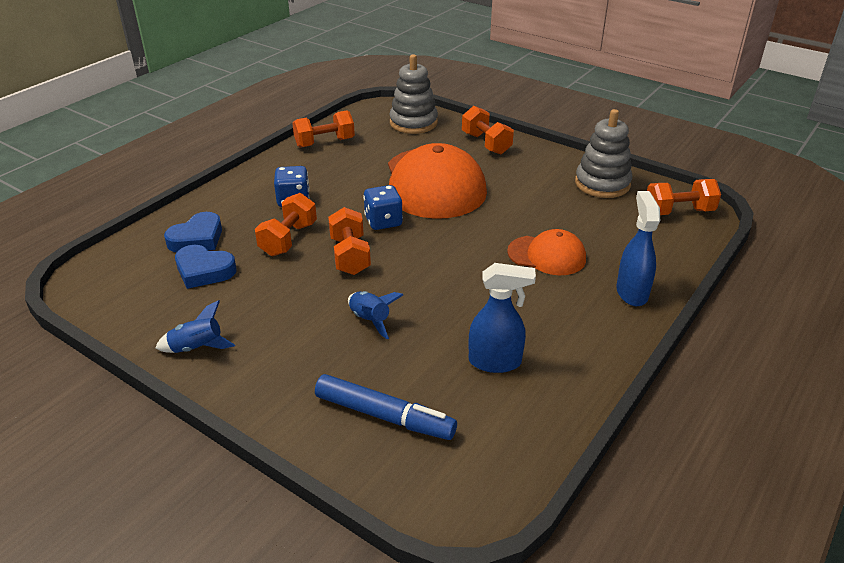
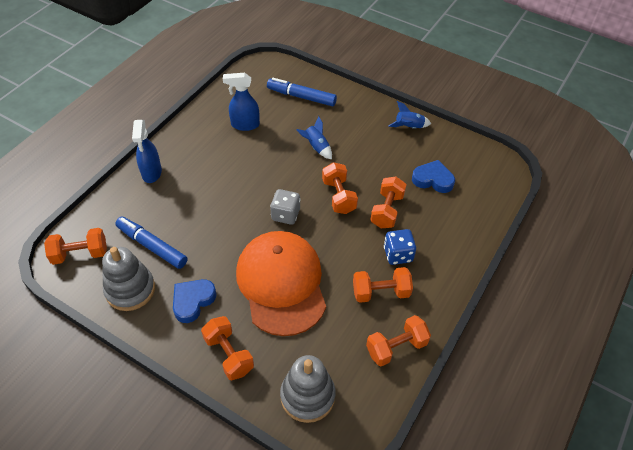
camera: 175 degrees right, 15 degrees up
(197, 238) = (453, 208): blue heart -> blue heart (193, 301)
(326, 174) = (381, 292): none -> orange dumbbell
(383, 221) = (320, 232): blue dice -> none
(426, 239) = (285, 215): none -> grey dice
(547, 255) = (199, 202): orange cap -> none
(594, 216) = (152, 246): none -> blue marker

